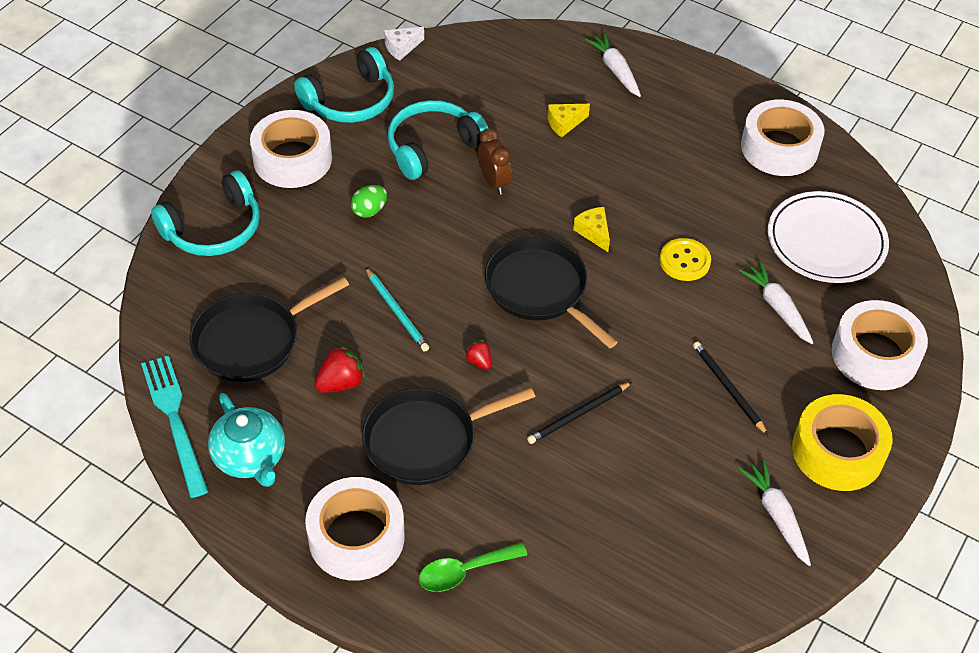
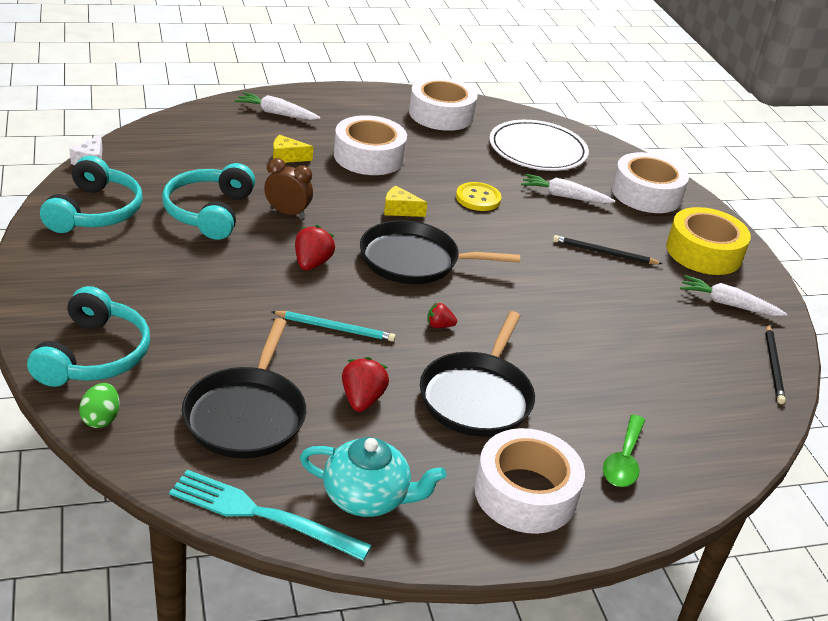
camera: 50 degrees left, 15 degrees down
(292, 159) = (98, 272): white tape -> white tape (369, 156)
(369, 211) = (217, 275): green egg -> green egg (101, 419)
(452, 242) = (312, 263): none -> red strawberry
(564, 123) = (287, 157): yellow cheese -> yellow cheese turned 75 degrees clockwise
(578, 414) = (547, 319): black pencil -> black pencil (773, 366)

